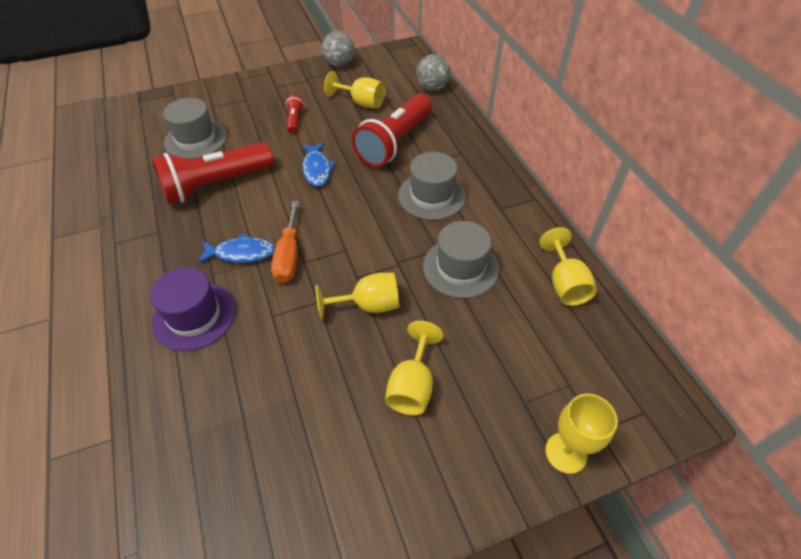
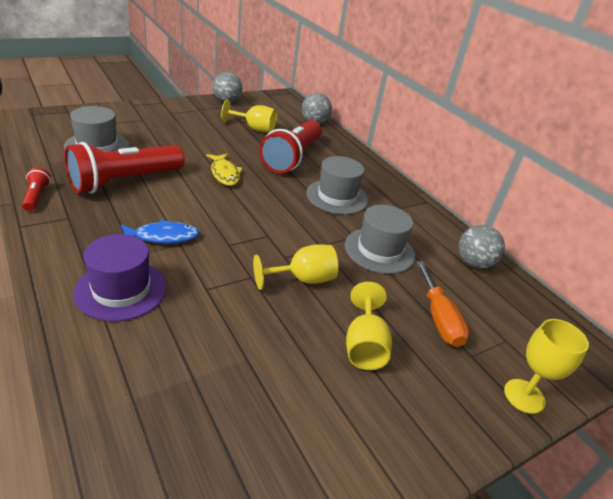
camera: 15 degrees left, 15 degrees down
(289, 256) = (213, 239): orange screwdriver -> orange screwdriver (439, 318)
(295, 120) = (194, 137): red flashlight -> red flashlight (36, 197)
(317, 169) = (224, 174): blue fish -> yellow fish
(565, 284) = (473, 263): yellow goblet -> grey ball

